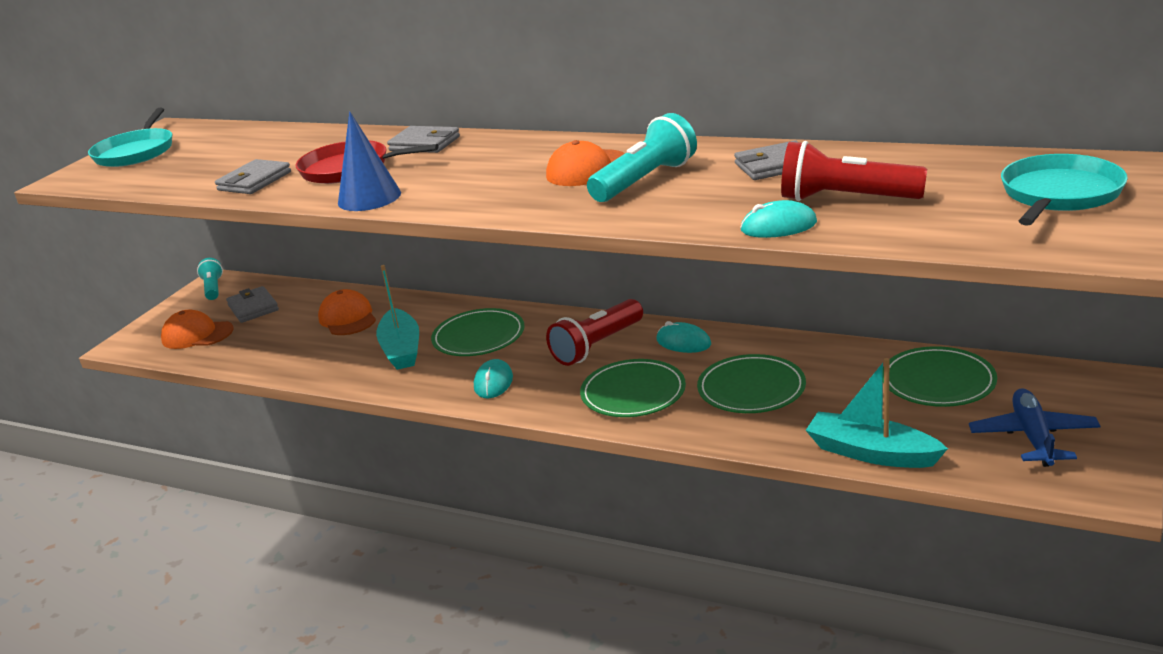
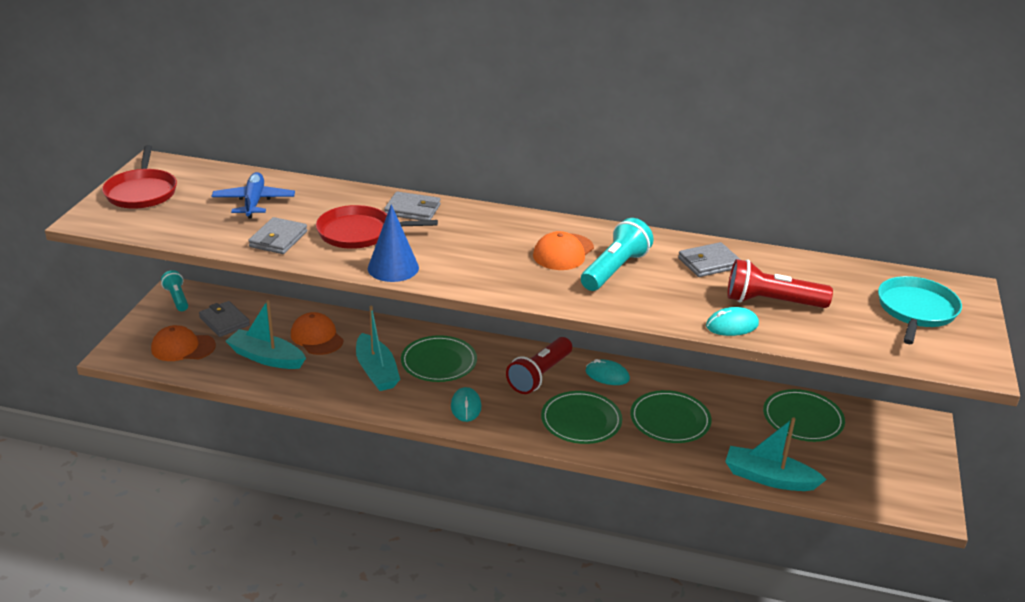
camera: 15 degrees left, 5 degrees up
(136, 152) = (142, 192): turquoise pan -> red pan
(283, 341) = (266, 358): none -> turquoise boat
(1033, 437) = (875, 467): blue plane -> blue plane (254, 202)

